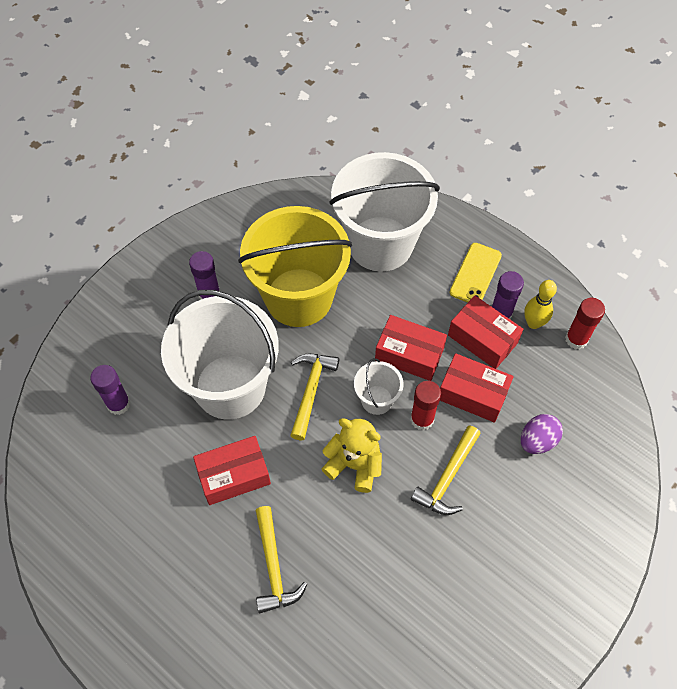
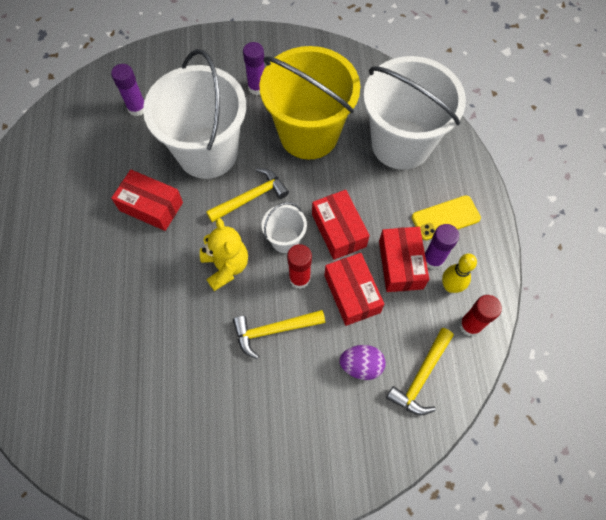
camera: 45 degrees right, 5 degrees up
(273, 566) = (113, 280): yellow hammer -> yellow hammer (421, 377)

